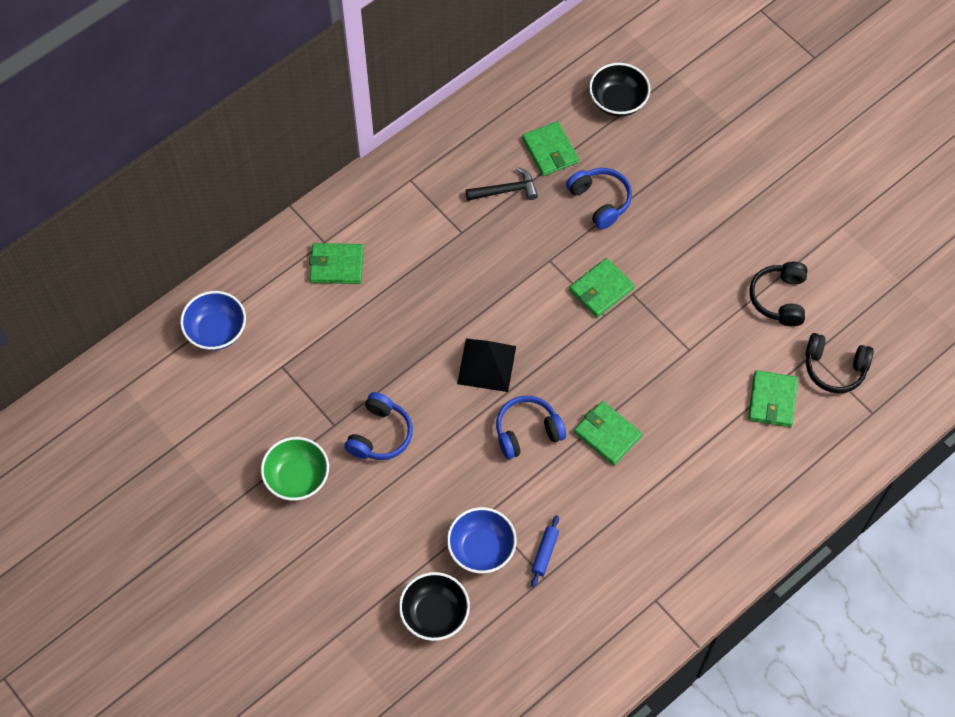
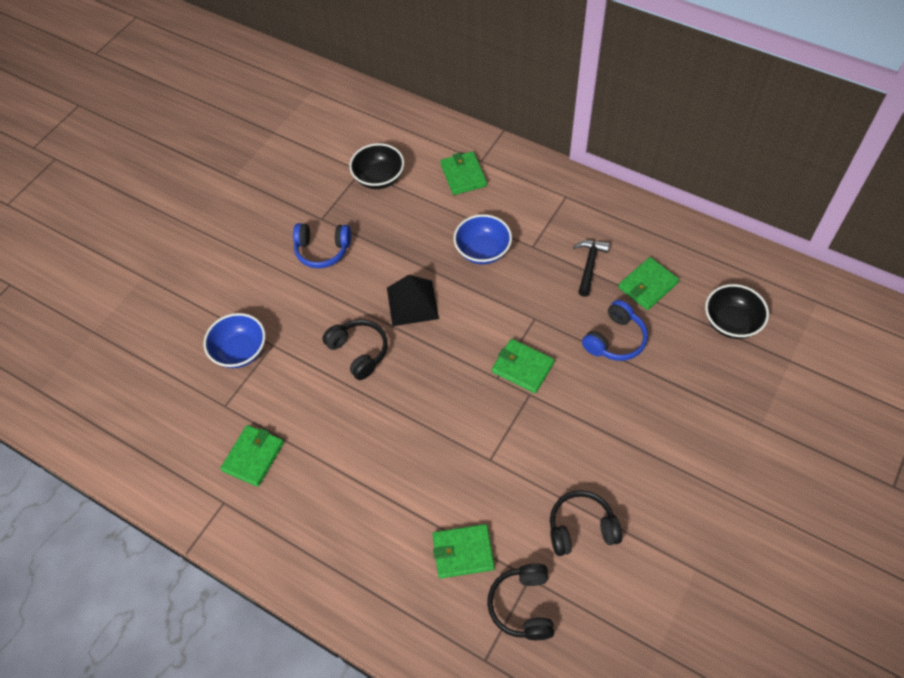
camera: 75 degrees right, 5 degrees down
(216, 331) = (376, 124): blue bowl -> blue bowl (482, 251)
(297, 478) = (269, 210): green bowl -> none
(434, 614) = (175, 336): black bowl -> black bowl (379, 178)
(506, 190) = (589, 265): black hammer -> black hammer turned 135 degrees counterclockwise
(527, 432) = (359, 352): blue headphones -> black headphones
(545, 553) = (248, 399): blue rolling pin -> none
(607, 434) = (377, 415): green wallet -> green wallet (253, 457)

